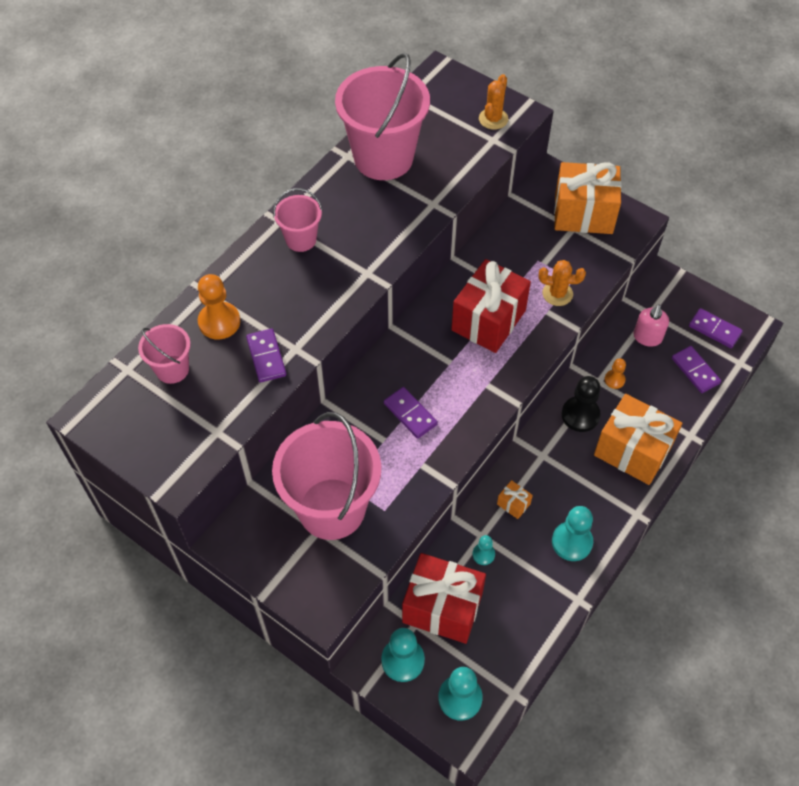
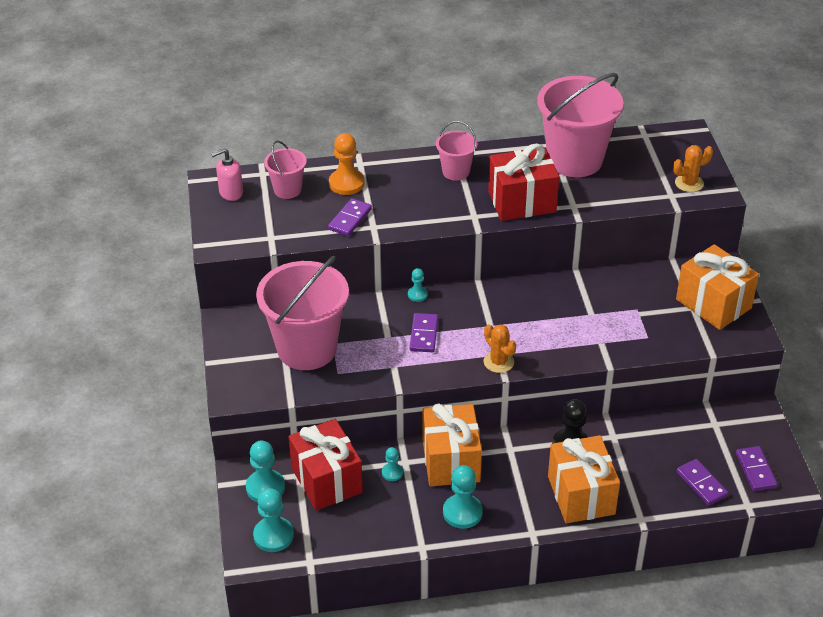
camera: 45 degrees right, 15 degrees down
(361, 379) = (417, 294): none -> turquoise pawn
(488, 320) = (550, 319): red gift -> red gift (522, 201)
(513, 504) = (451, 461): orange gift -> orange gift, size x2.43
(557, 294) = (624, 337): orange cactus -> orange cactus (498, 362)
(614, 380) = (627, 444): orange pawn -> none
(647, 337) = (690, 437): pink soap dispenser -> pink soap dispenser (230, 193)
(695, 371) = (701, 484): purple domino -> purple domino turned 45 degrees counterclockwise

